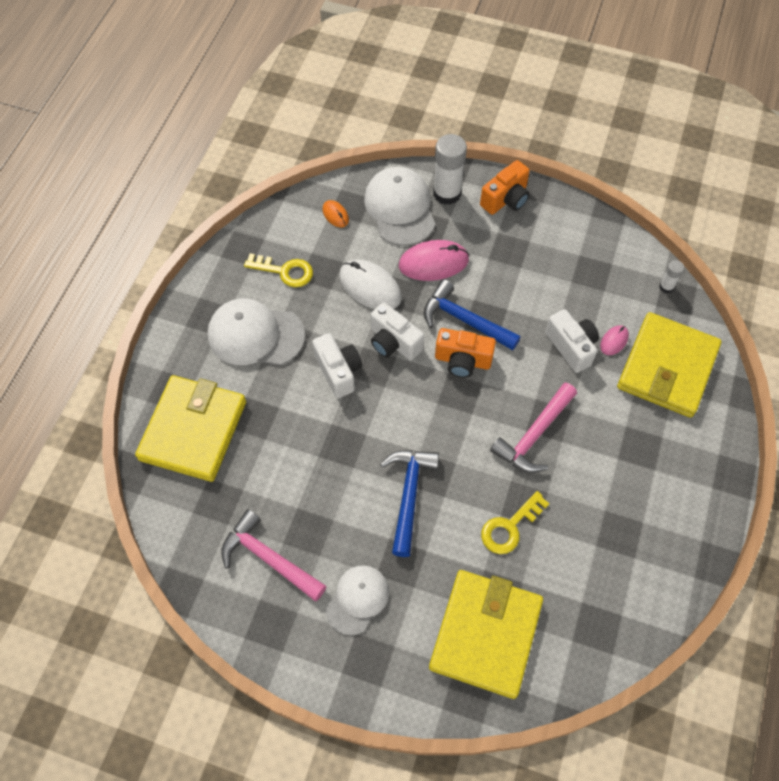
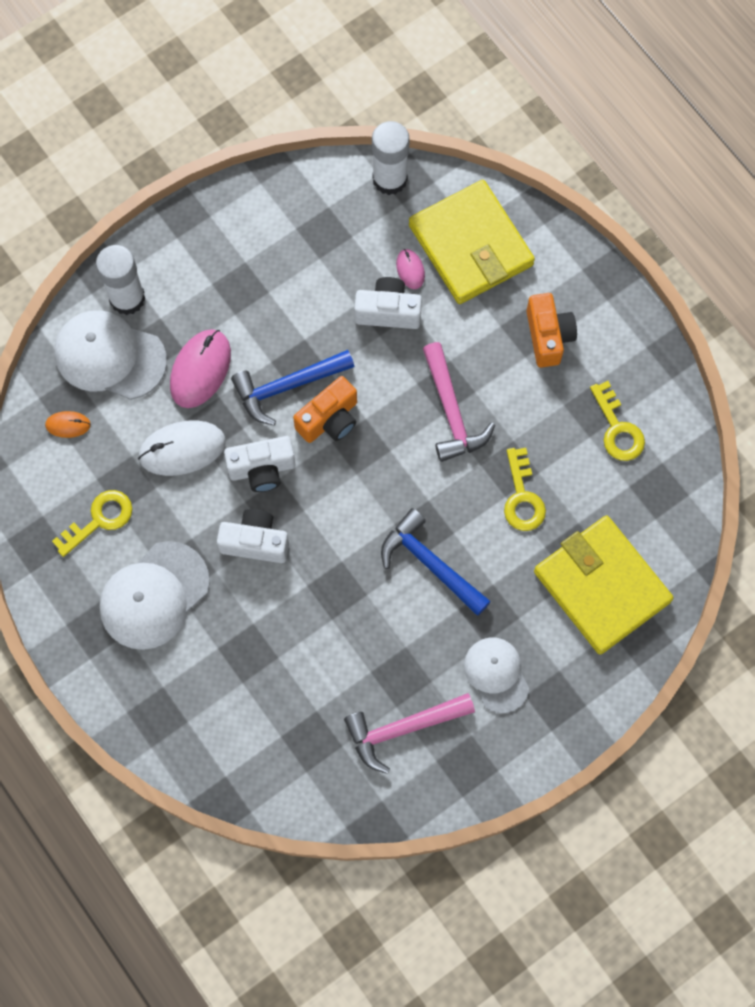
camera: 55 degrees left, 10 degrees up
(193, 430) = (219, 720): yellow wallet -> none
(506, 199) = (179, 247): orange camera -> orange camera (548, 336)
(619, 562) = (617, 429): none -> yellow key
(666, 287) = (390, 179): white glue stick -> white glue stick, size x2.03

